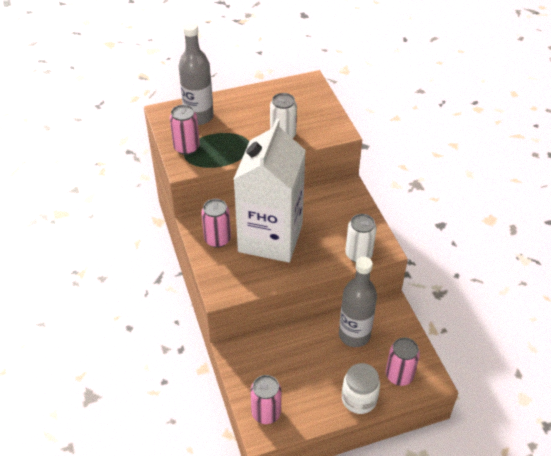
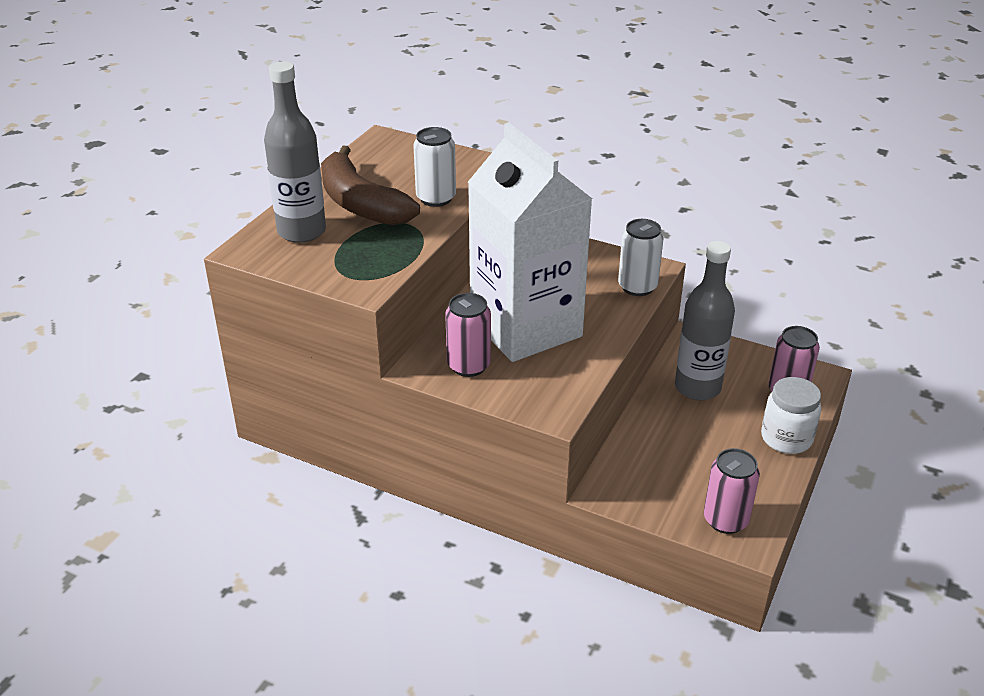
camera: 45 degrees left, 10 degrees down
(186, 147) = (338, 267): pink can -> none
(245, 117) = (361, 203): none -> brown banana

